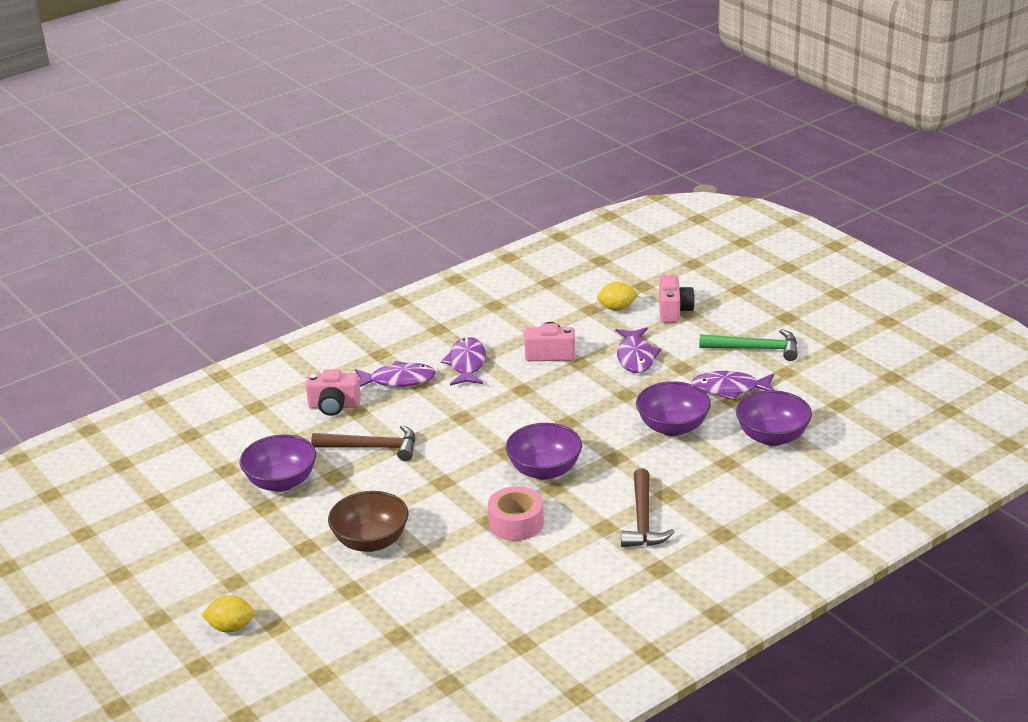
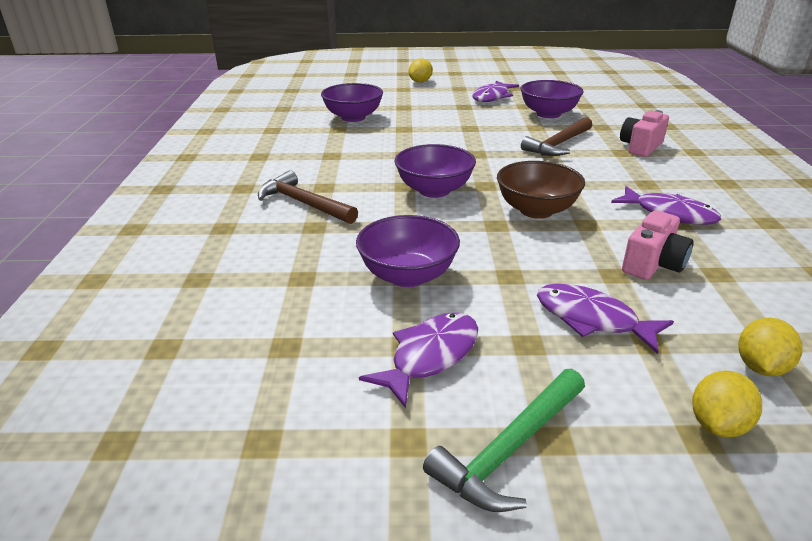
camera: 125 degrees right, 0 degrees up
(371, 541) = (441, 120): brown bowl -> brown bowl (536, 210)
(398, 380) = (664, 177): purple fish -> purple fish (492, 97)
(516, 523) = (385, 161): pink tape -> none
(674, 311) = (718, 424): pink camera -> yellow lemon
(772, 437) = (293, 332): purple bowl -> purple bowl (353, 117)

